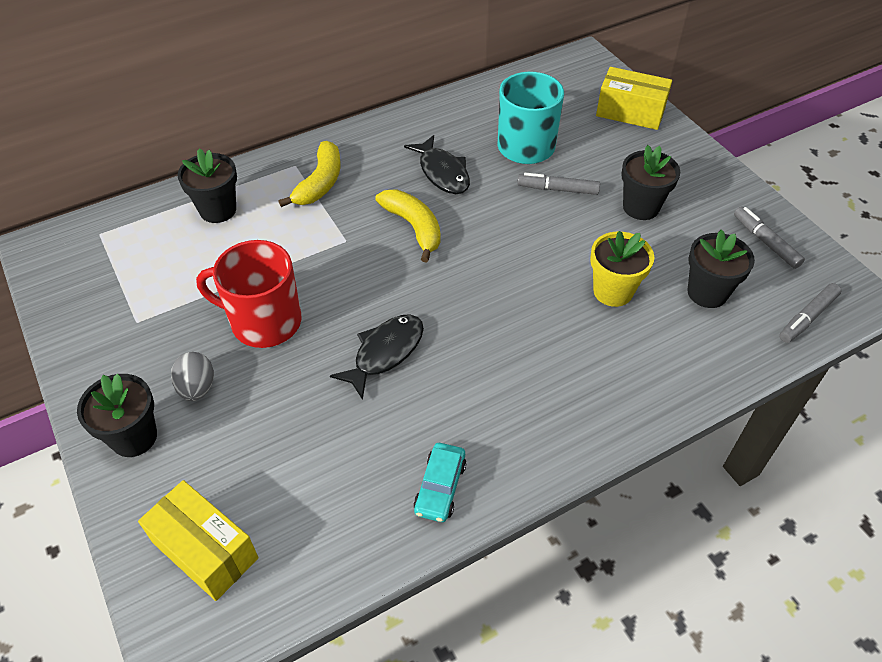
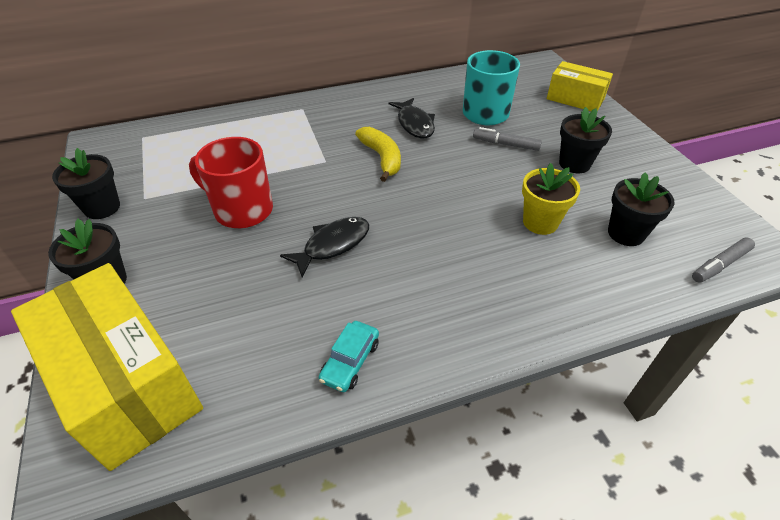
camera: 10 degrees right, 5 degrees down
(197, 388) = (171, 251): grey egg -> none
(205, 550) = (126, 383): yellow box -> yellow box, size x1.77
(218, 210) = (234, 131): black flower pot -> black flower pot (102, 208)
(320, 183) = (317, 121): yellow banana -> none
(765, 242) = (683, 201): grey marker -> none

